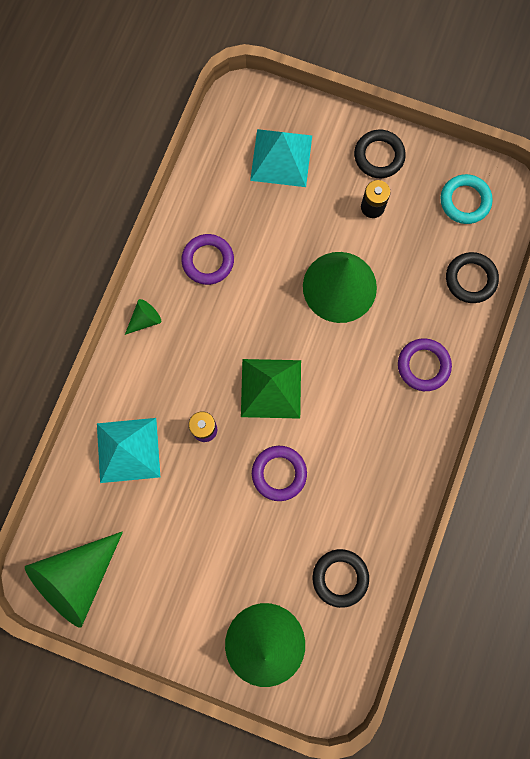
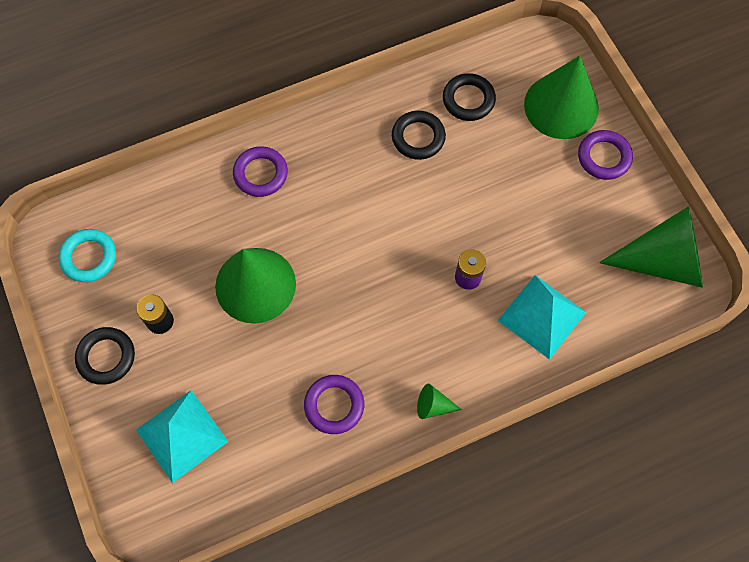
camera: 135 degrees left, 10 degrees down
(271, 388) = (387, 260): green pyramid -> none
(279, 473) = (443, 198): purple ring -> purple ring (604, 157)
(470, 279) = (156, 199): black ring -> black ring (418, 137)

